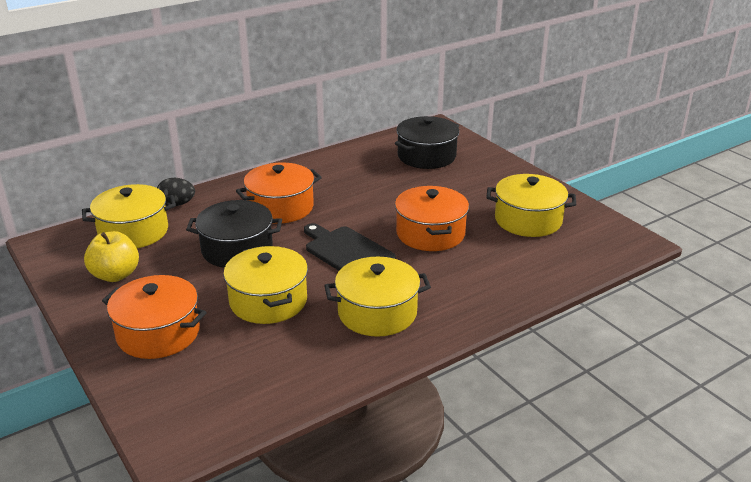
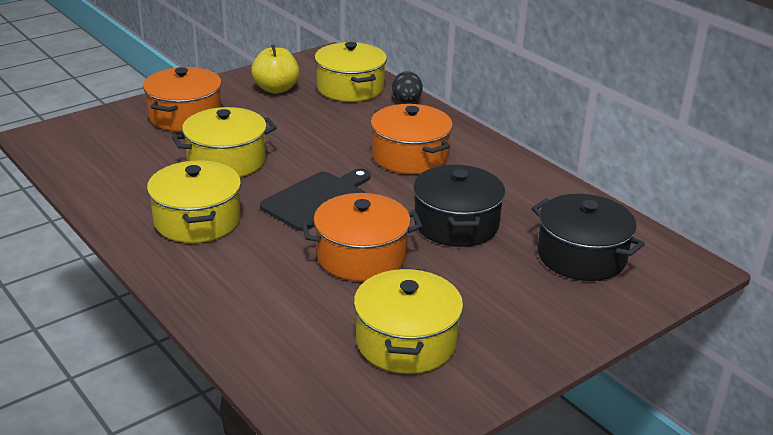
camera: 85 degrees right, 0 degrees up
(237, 249) = (320, 138): black pot -> black pot (456, 224)

